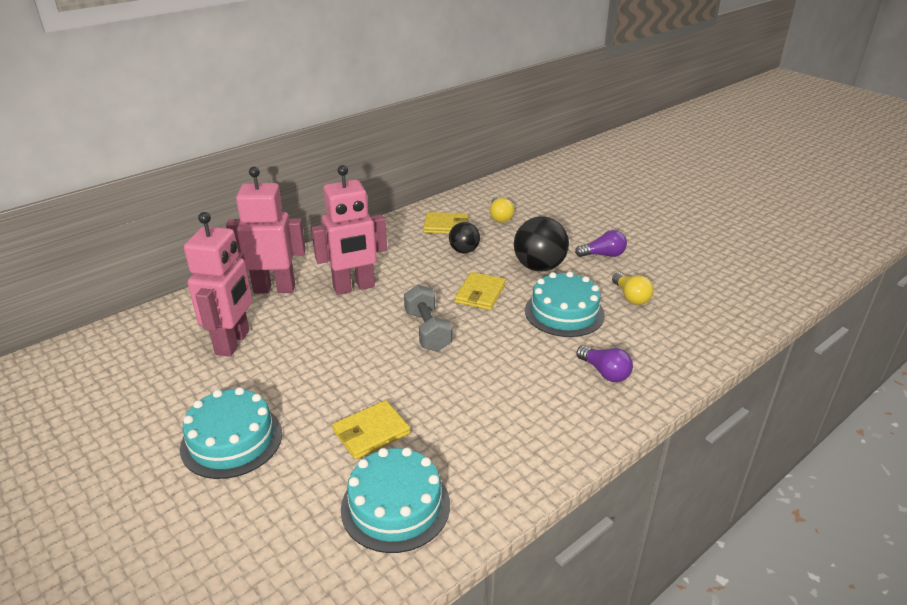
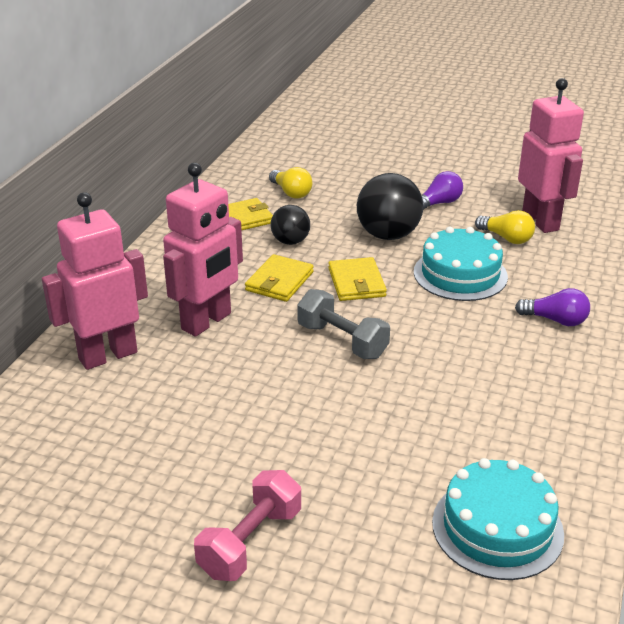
camera: 30 degrees left, 0 degrees up
(231, 440) = (250, 542): turquoise cake -> pink dumbbell
(233, 342) = (126, 436): pink robot -> pink robot (541, 221)
(371, 432) = (395, 468): yellow wallet -> yellow wallet (279, 281)

